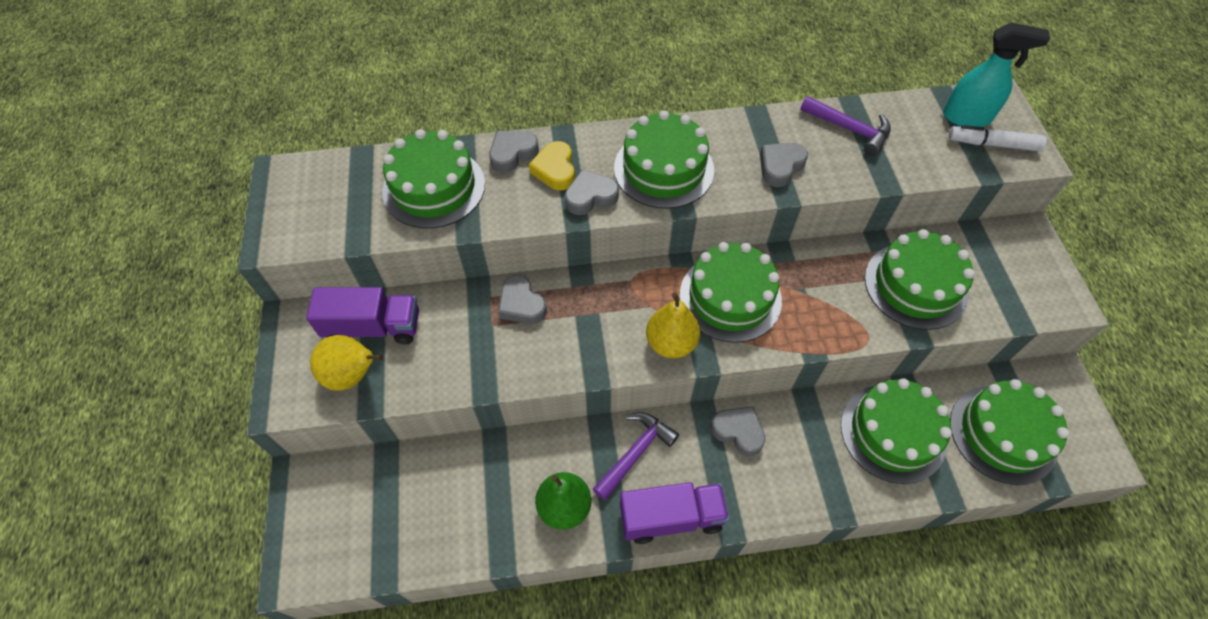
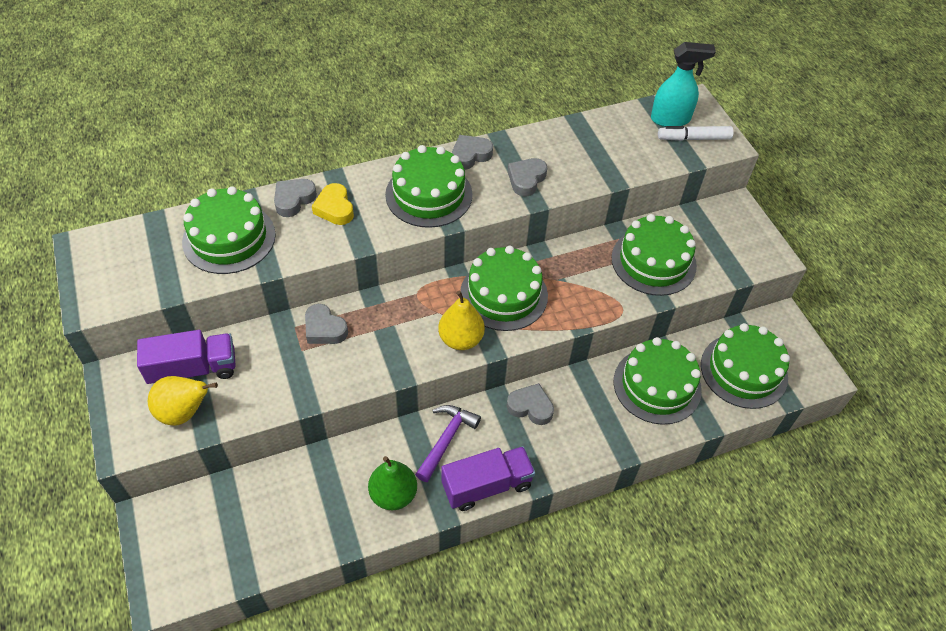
camera: 15 degrees left, 5 degrees down
(590, 197) = (370, 226): grey heart -> grey heart (470, 155)
(850, 129) = (578, 141): purple hammer -> none

